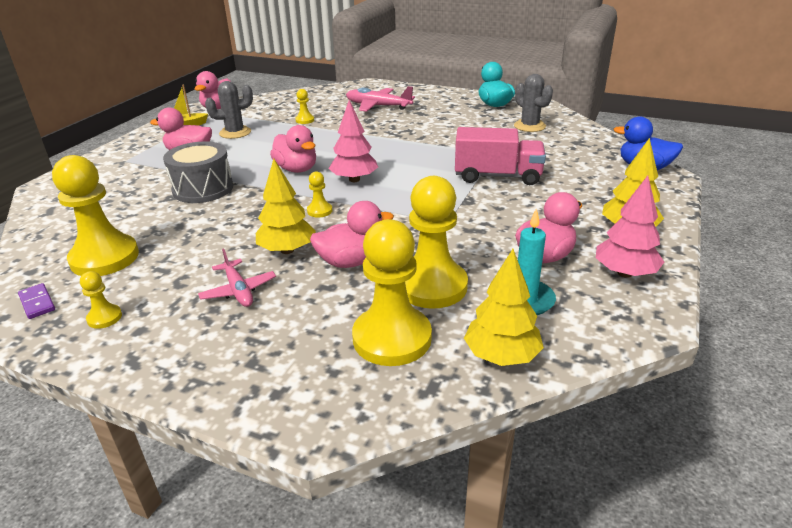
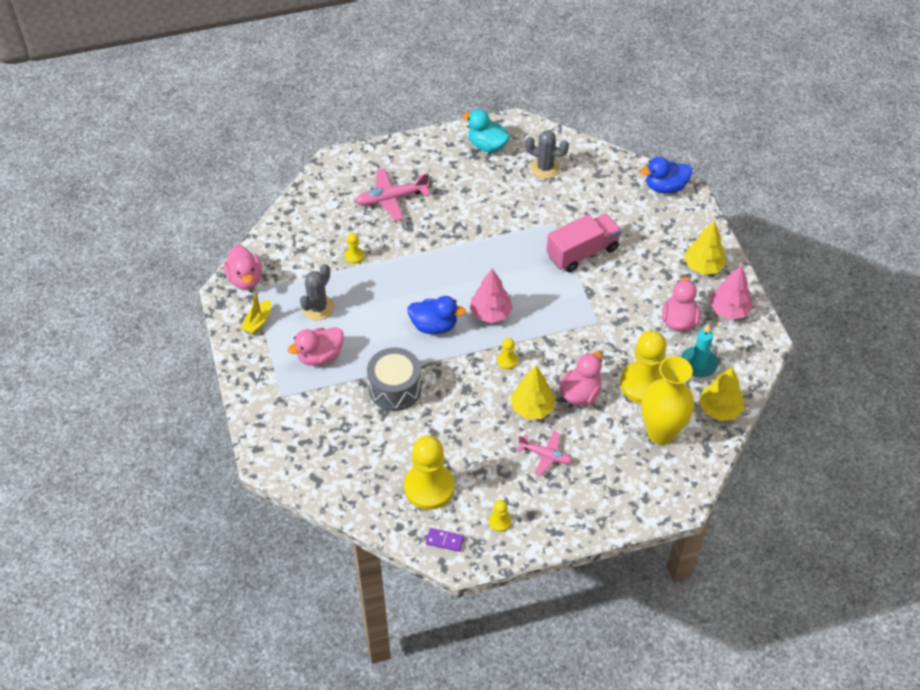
camera: 40 degrees left, 20 degrees up
(296, 169) = (434, 326): pink duck -> blue duck
(392, 338) = (661, 432): yellow pawn -> yellow vase

